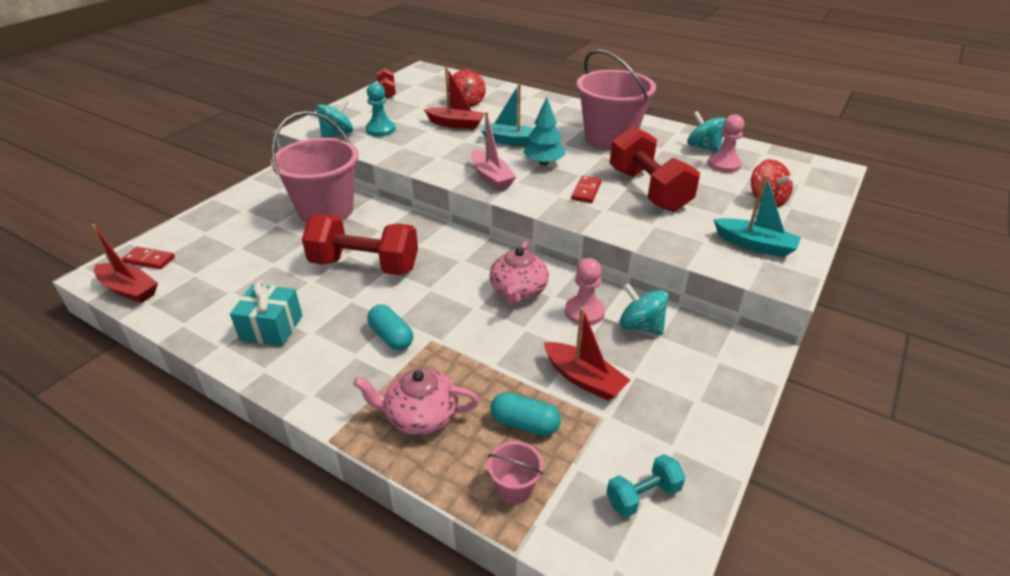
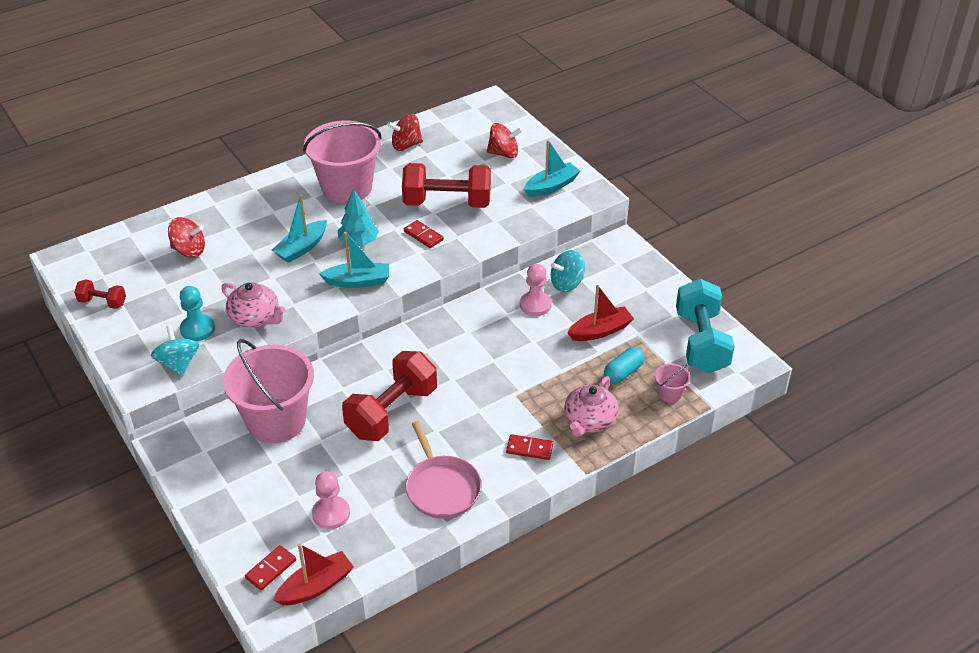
camera: 65 degrees left, 5 degrees up
(271, 328) = (441, 487): turquoise gift -> pink pan
(351, 376) = (529, 449): none -> red domino
(391, 337) = (498, 417): turquoise capsule -> none
(455, 124) = (233, 273): red boat -> none
(491, 177) = (358, 281): pink boat -> turquoise boat
(518, 291) = (489, 330): pink teapot -> pink teapot (255, 318)
(643, 495) = (701, 342): turquoise dumbbell -> turquoise dumbbell, size x2.06
(703, 147) = (406, 145): turquoise spinning top -> red spinning top
(724, 164) = (441, 148): pink pawn -> pink pawn (331, 514)

